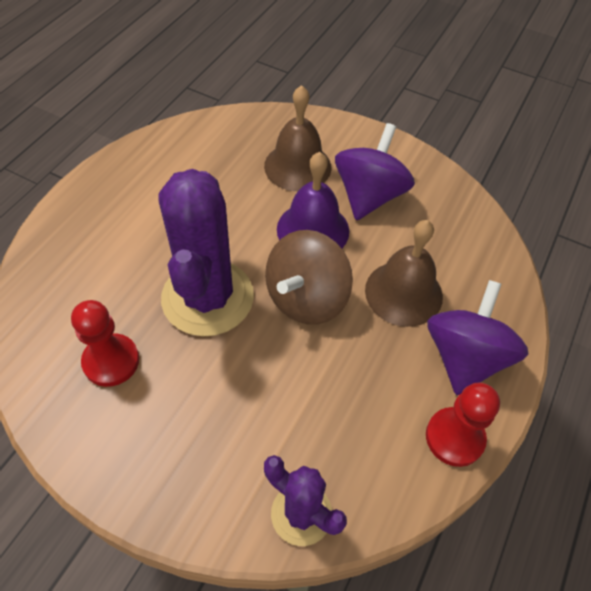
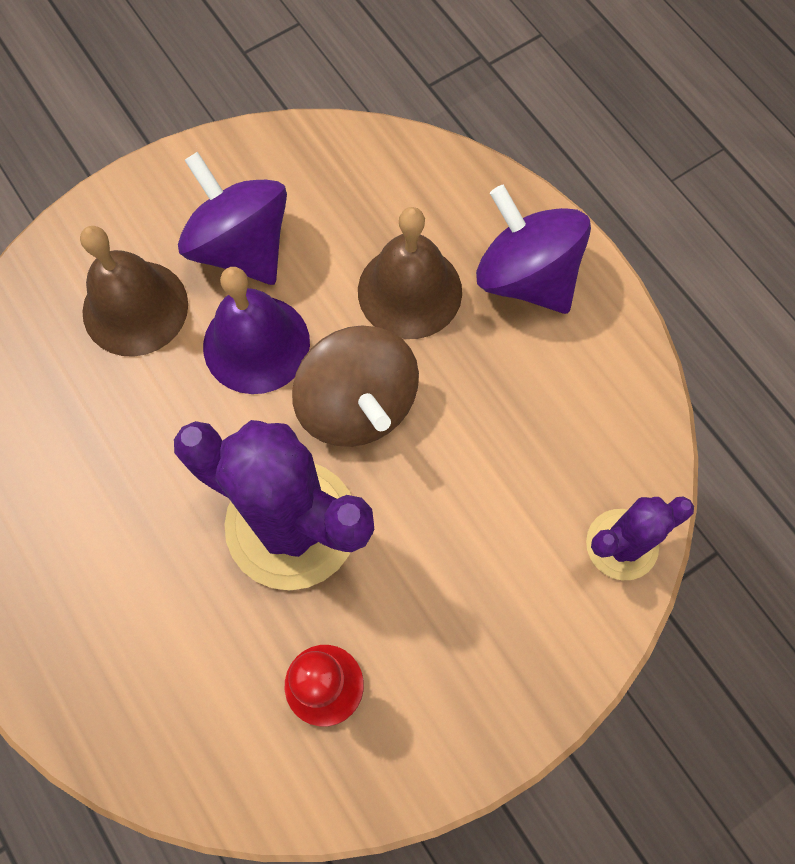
camera: 60 degrees left, 15 degrees up
(454, 437) = (611, 344): red pawn -> none

